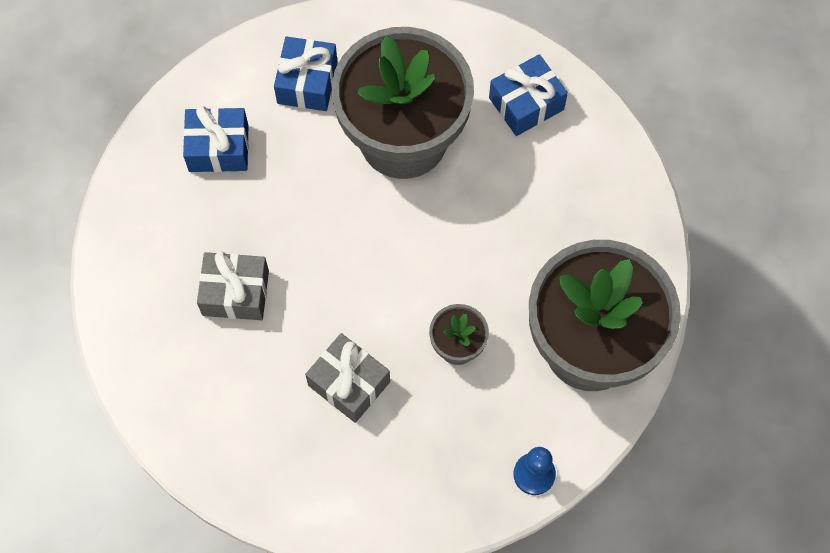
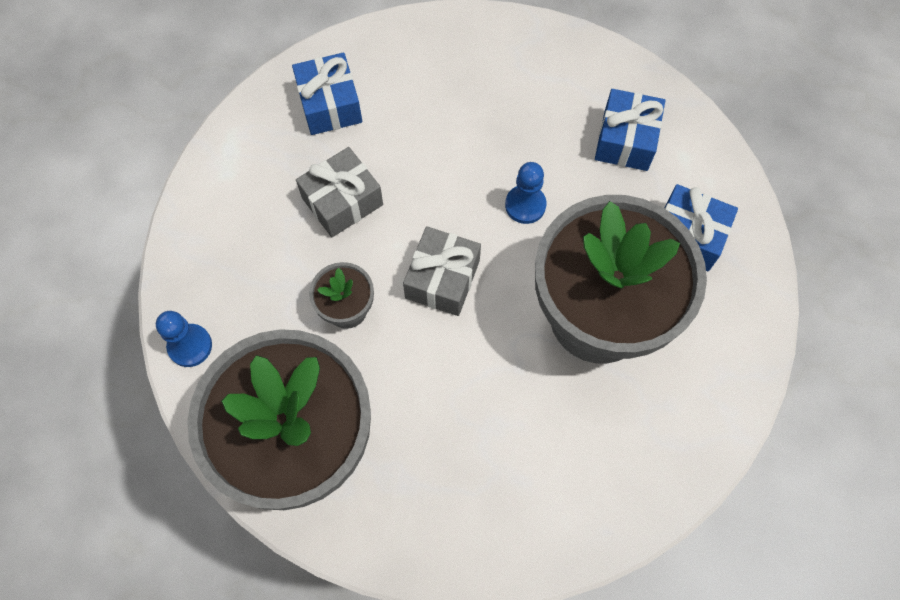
camera: 105 degrees right, 0 degrees up
(235, 293) = (465, 125): grey gift -> grey gift (442, 279)
(310, 220) = (525, 205): none -> blue pawn
(526, 103) = (615, 462): blue gift -> blue gift (330, 104)

